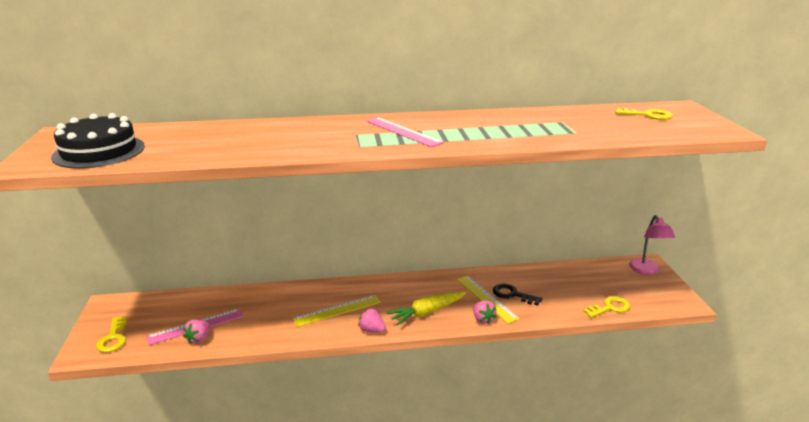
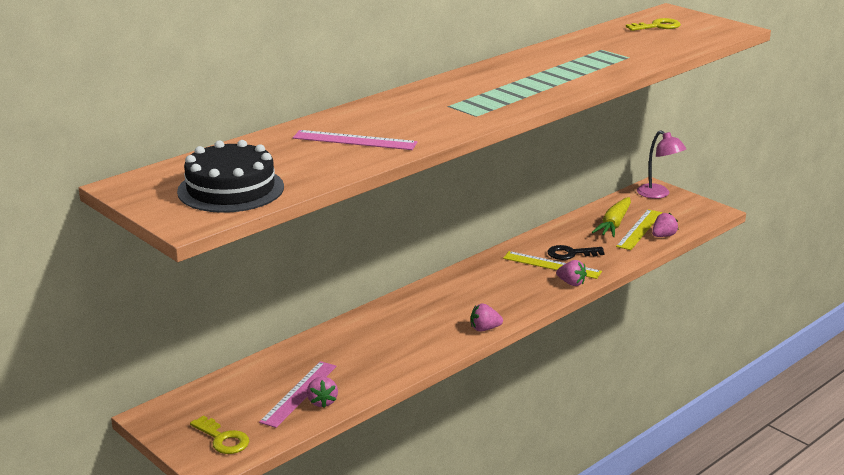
camera: 35 degrees left, 0 degrees up
(337, 310) = (426, 325): yellow ruler -> yellow ruler (639, 229)
(402, 131) = (485, 92): pink ruler -> pink ruler (354, 140)
(427, 312) = (514, 295): yellow carrot -> yellow carrot (614, 224)
(610, 308) = (663, 236): yellow key -> pink strawberry

